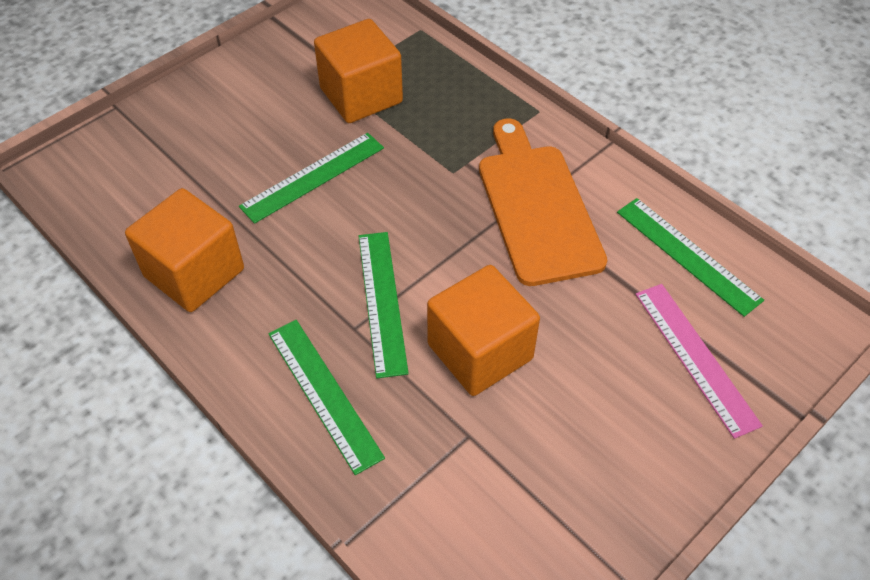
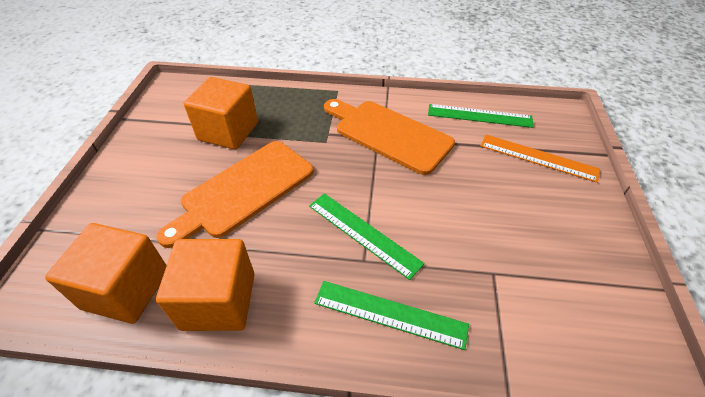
camera: 40 degrees left, 5 degrees down
(313, 177) = (244, 190): green ruler -> orange cutting board
(480, 351) = (445, 223): orange cube -> orange cube (126, 289)
(695, 357) = (538, 157): pink ruler -> orange ruler

